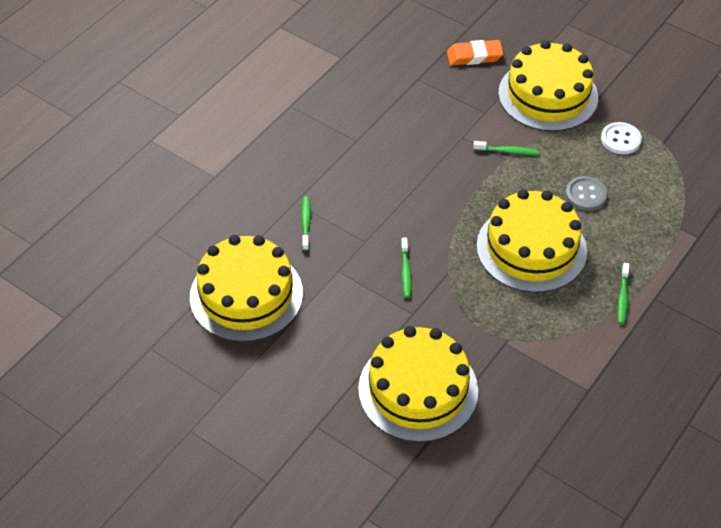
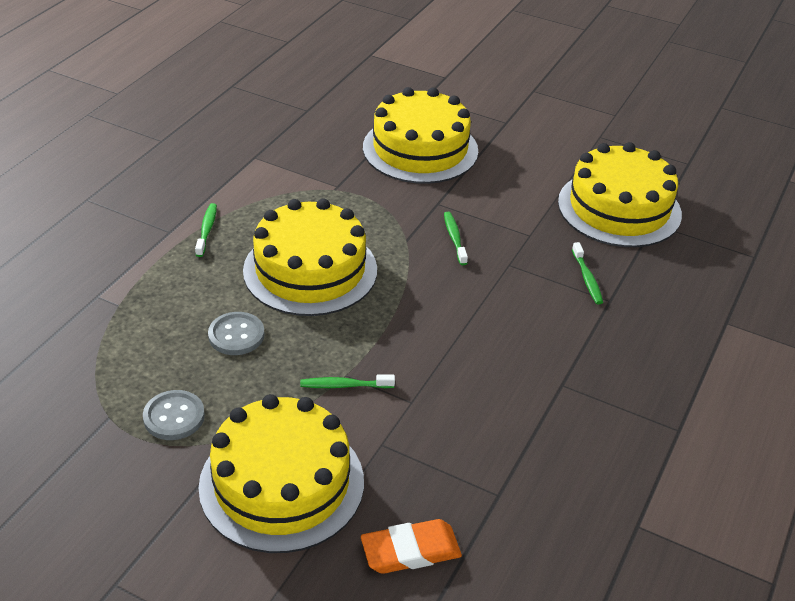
camera: 170 degrees right, 10 degrees down
(620, 139) = (174, 417): white button -> grey button

